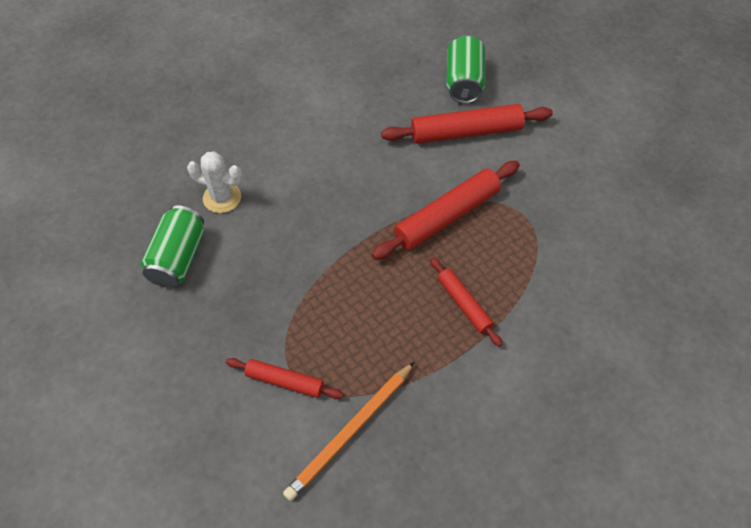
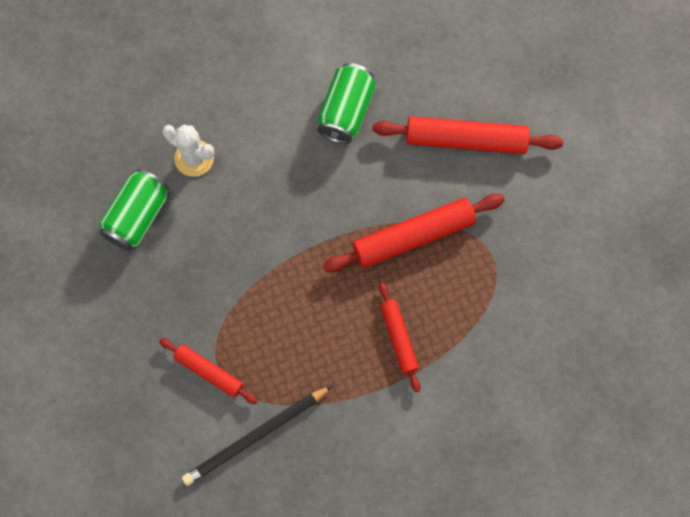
camera: 15 degrees right, 15 degrees up
(351, 431) = (256, 436): orange pencil -> black pencil
(464, 82) = (485, 75): green can -> green can (346, 112)

